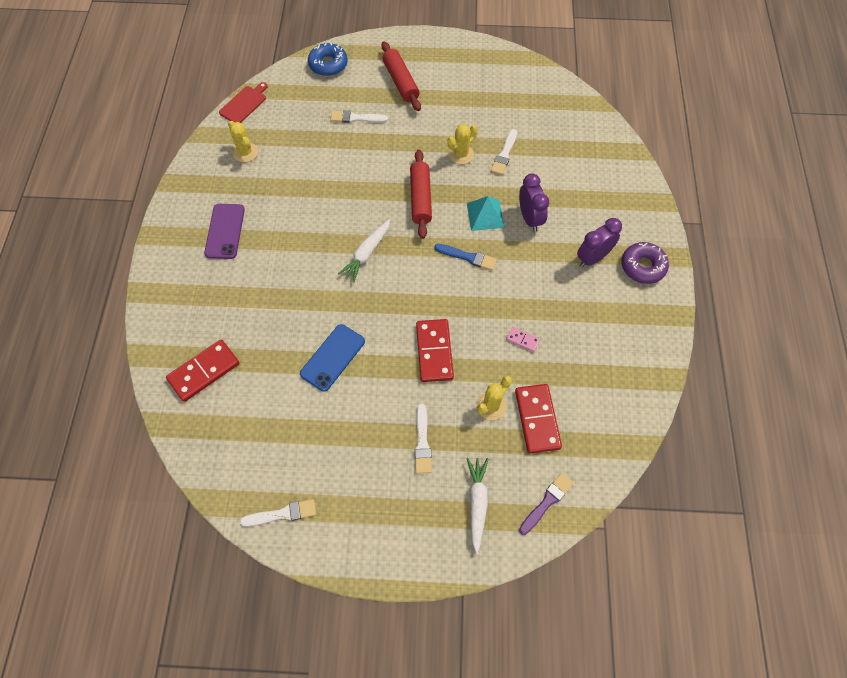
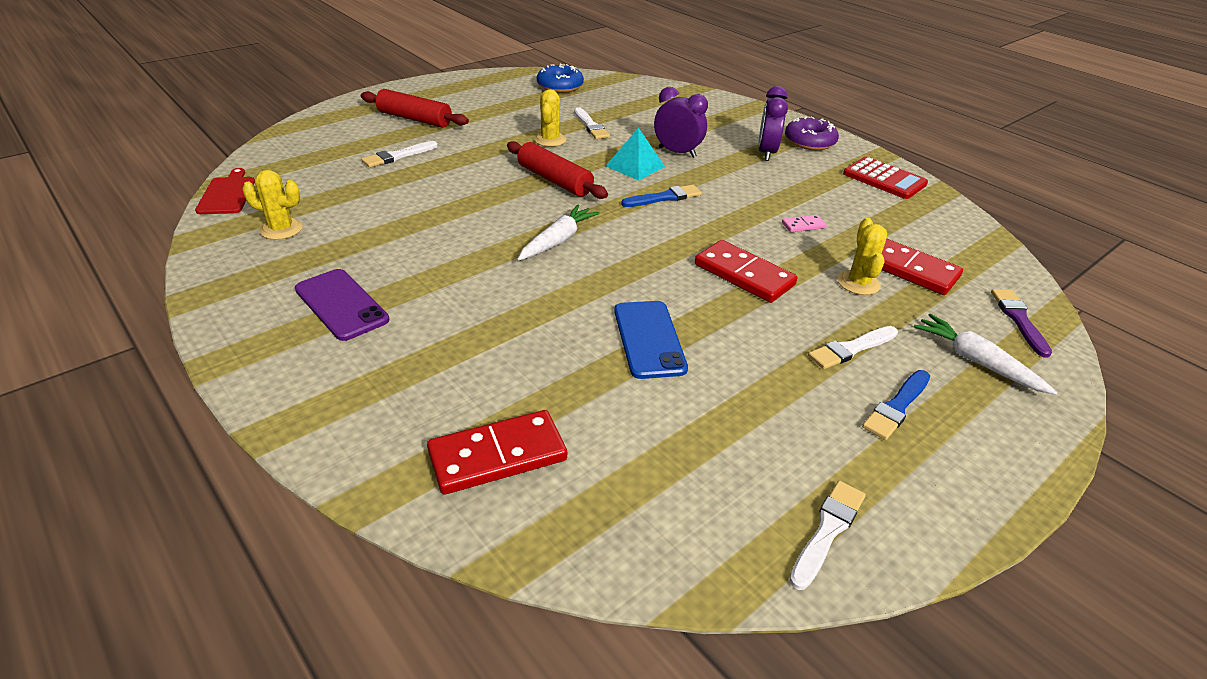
camera: 45 degrees left, 25 degrees down
(204, 371) = (497, 455): red domino -> red domino turned 60 degrees clockwise
(328, 64) = (308, 133): blue donut -> blue donut (560, 86)
(367, 253) = (558, 240): white carrot -> white carrot turned 135 degrees counterclockwise
(395, 490) = (897, 407): none -> blue brush
(422, 442) = (851, 349): white brush -> white brush turned 105 degrees clockwise
(643, 339) = (884, 179): none -> red calculator

